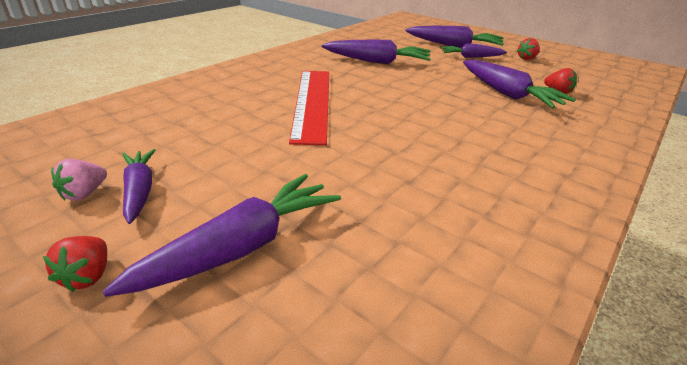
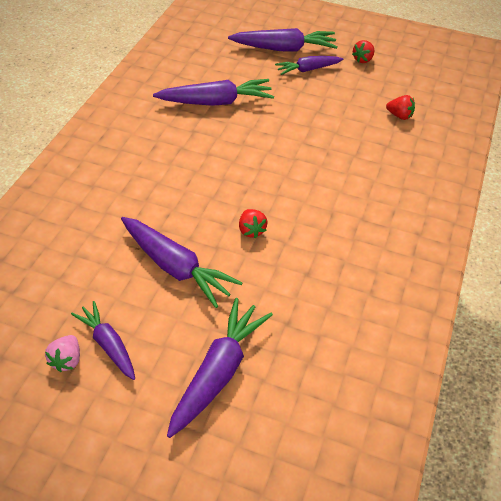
camera: 20 degrees left, 15 degrees up
(88, 276) = (132, 426): red strawberry -> red strawberry (251, 230)
(312, 103) = (185, 192): red ruler -> none
(507, 94) = (356, 131): purple carrot -> purple carrot (176, 267)

